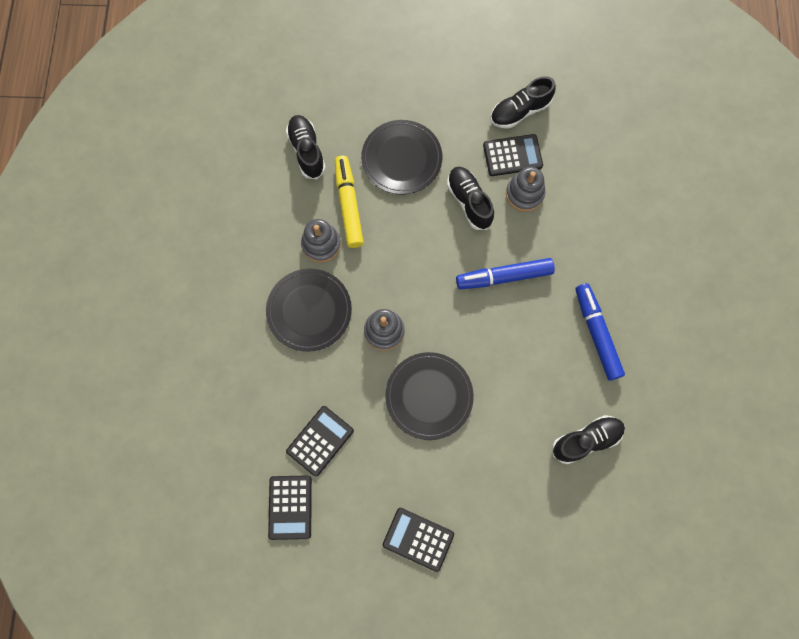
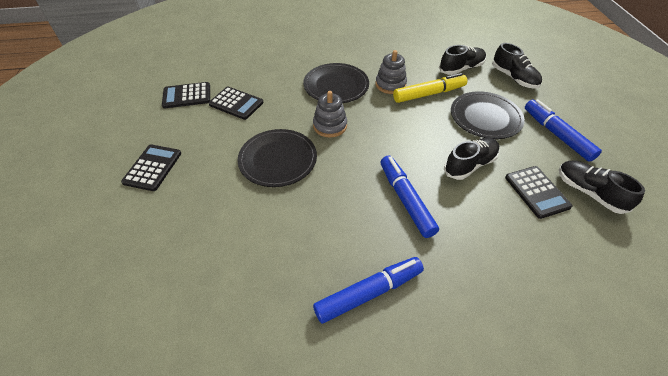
camera: 80 degrees right, 25 degrees down
(441, 100) = (556, 134): none -> blue marker
(524, 194) = (501, 206): grey stacking toy -> none
(586, 440) = (242, 294): black shoe -> black shoe (513, 78)

